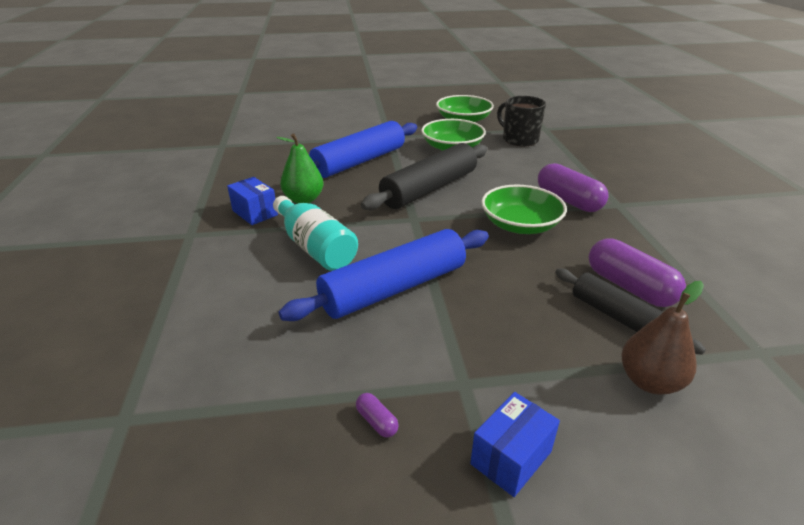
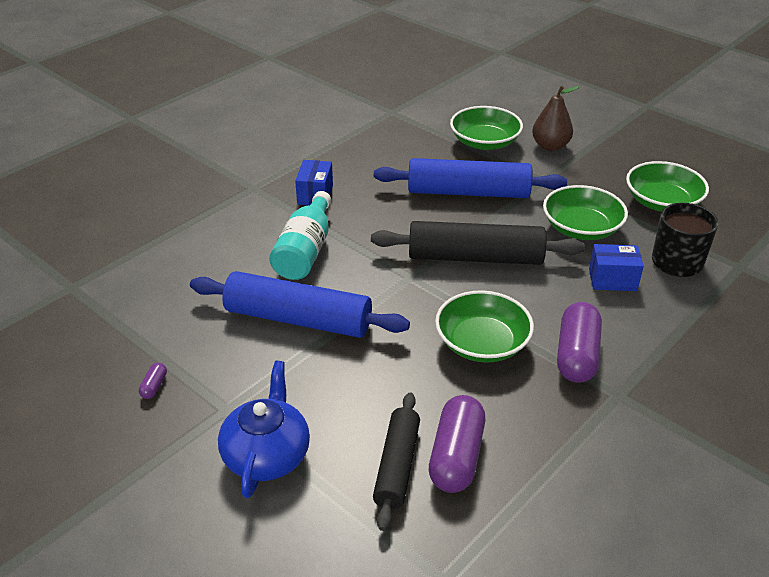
camera: 50 degrees right, 5 degrees up
(304, 199) = (364, 204): green pear -> none
(318, 135) = (484, 142): none -> green bowl
(511, 458) = (176, 464): blue box -> blue box (612, 280)
(549, 384) = (267, 454): none -> blue teapot
(649, 381) = (325, 512): brown pear -> brown pear (550, 146)

